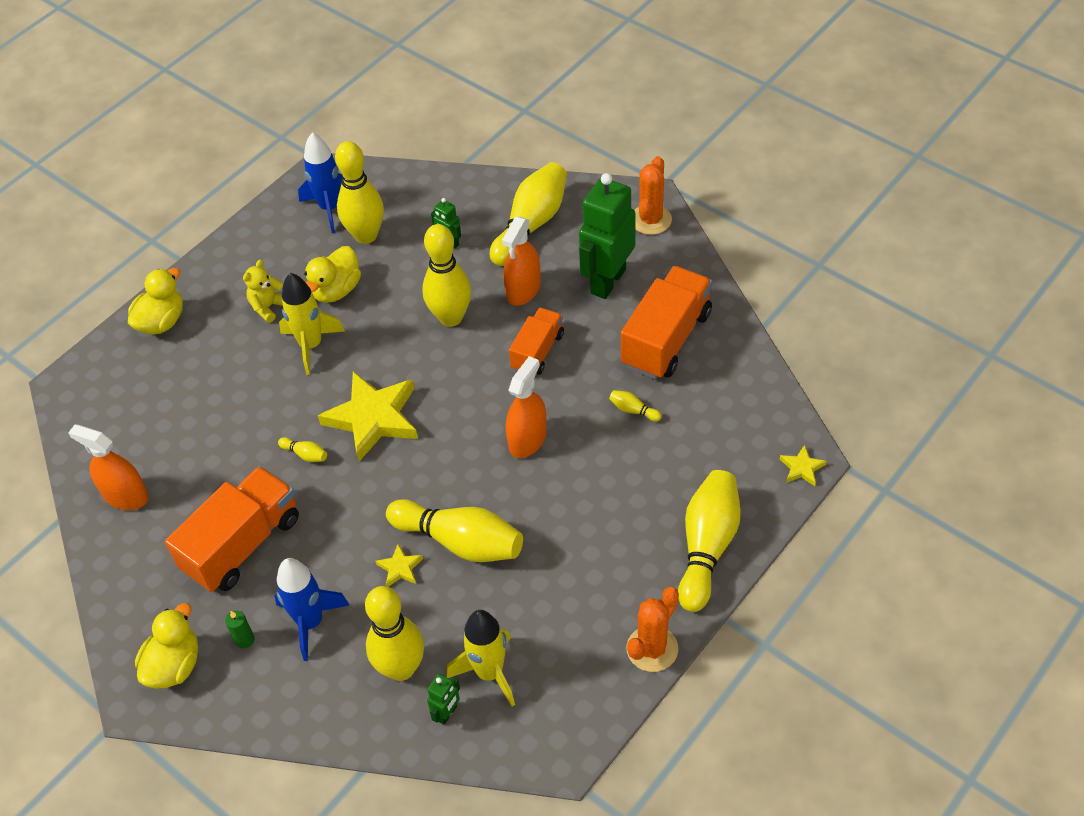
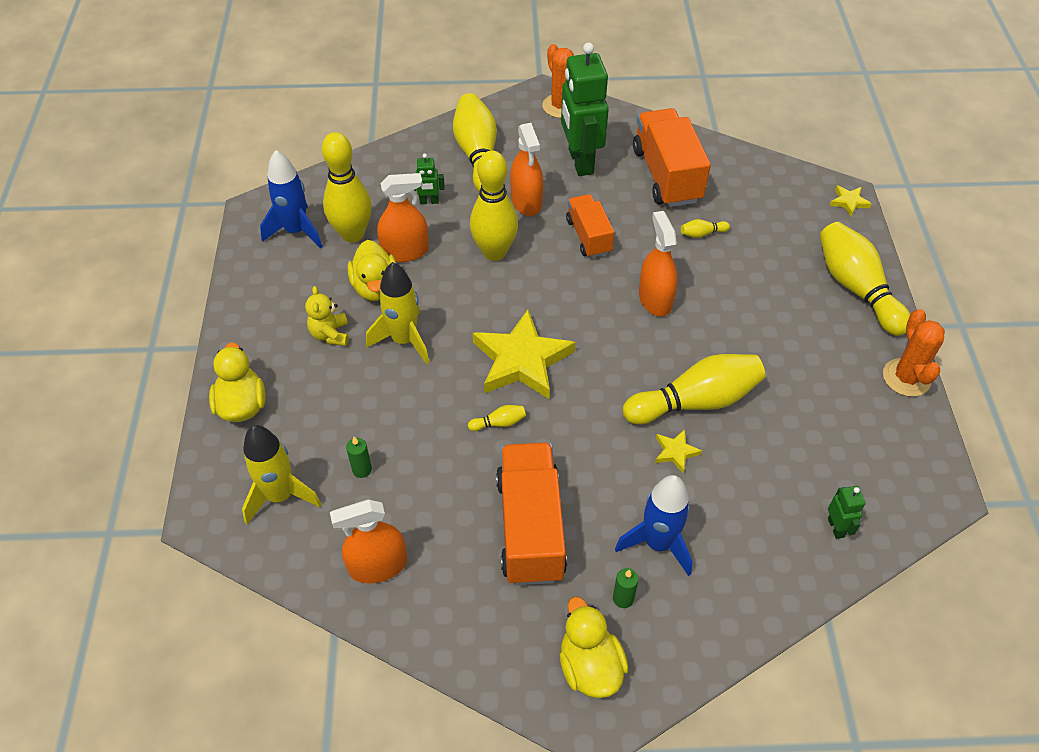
camera: 45 degrees left, 0 degrees up
(184, 422) = (362, 470): none -> green candle
(387, 274) = (405, 251): none -> orange spray bottle
(401, 668) = (765, 522): yellow bowling pin -> none
(489, 672) = (828, 476): yellow rocket -> yellow rocket (280, 496)

